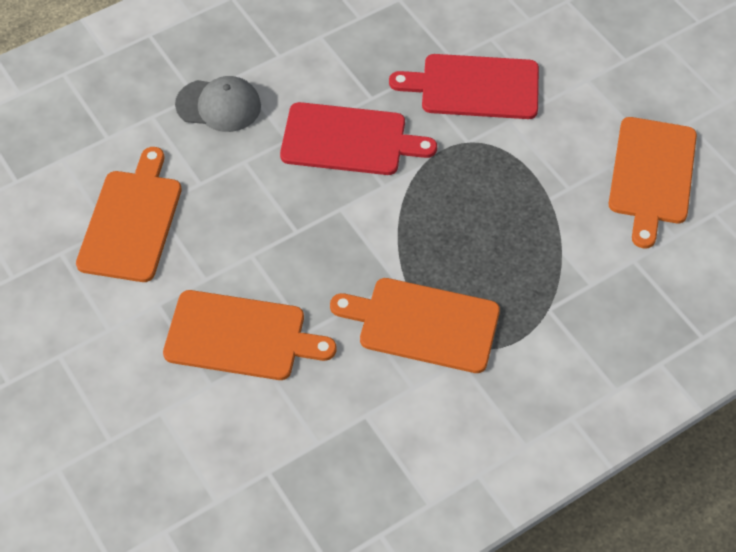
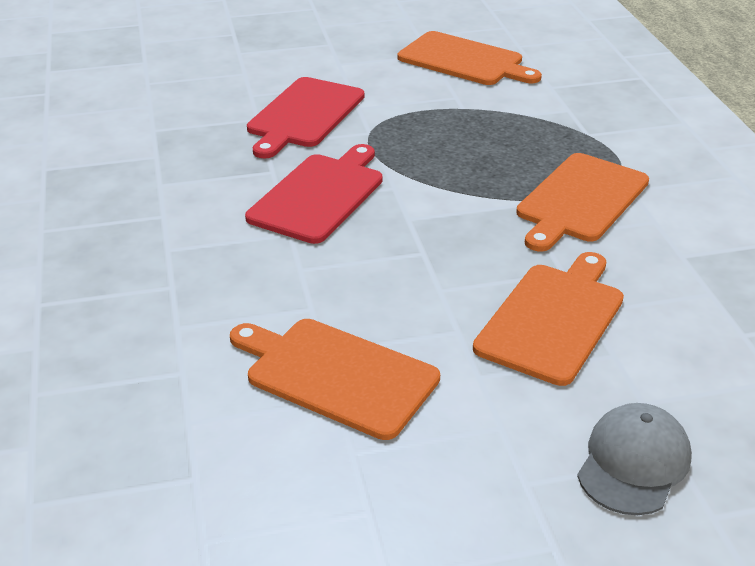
camera: 70 degrees left, 20 degrees down
(219, 105) = (201, 271): grey cap -> grey cap (633, 463)

